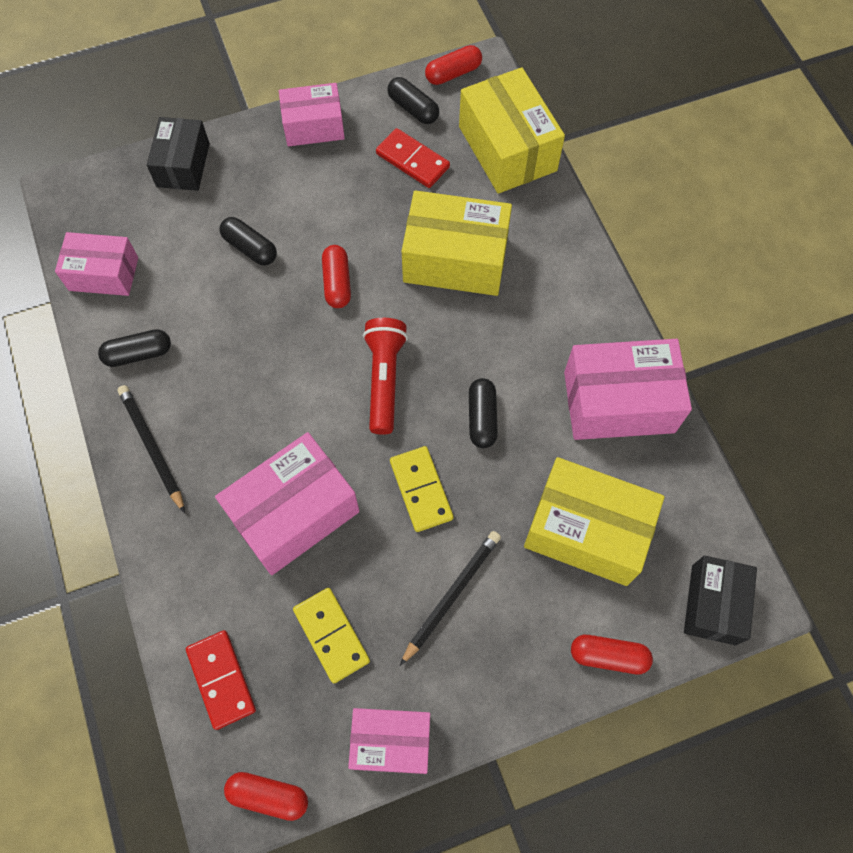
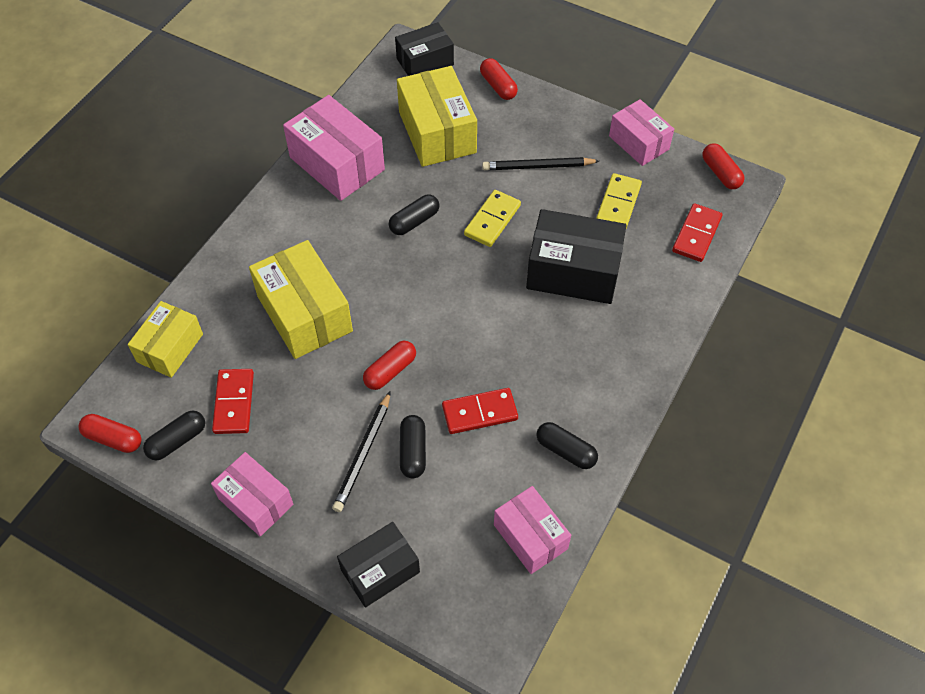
camera: 130 degrees left, 10 degrees down
(152, 447) = (617, 382): black pencil -> black pencil (363, 454)
(234, 319) = (479, 412): none -> red domino
(294, 513) = (573, 271): pink box -> black box
(384, 379) = (438, 289): red flashlight -> none
(413, 108) = (177, 441): black capsule -> black capsule turned 45 degrees clockwise
(507, 149) = (170, 348): yellow box -> yellow box, size x0.64

